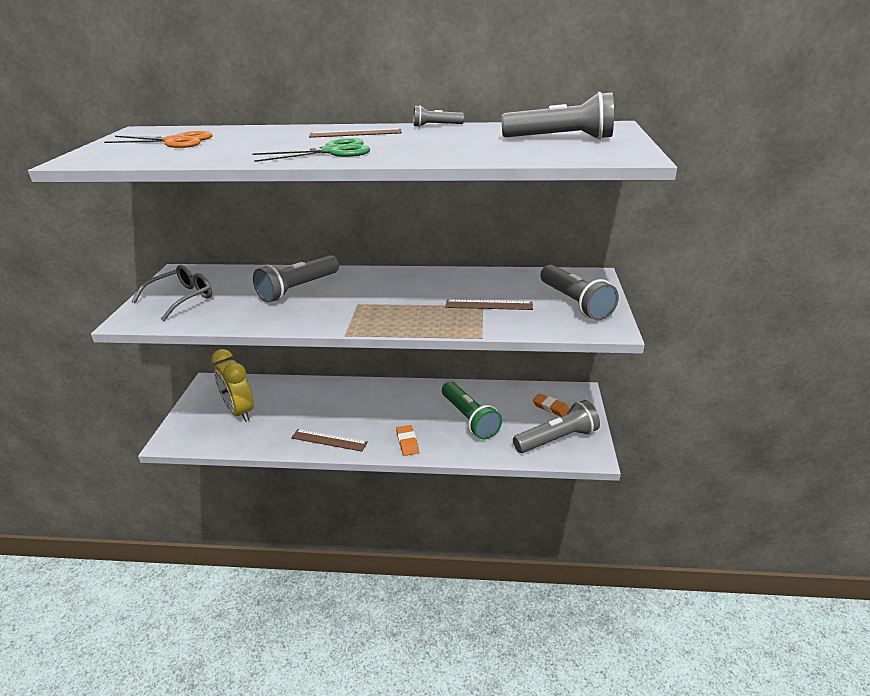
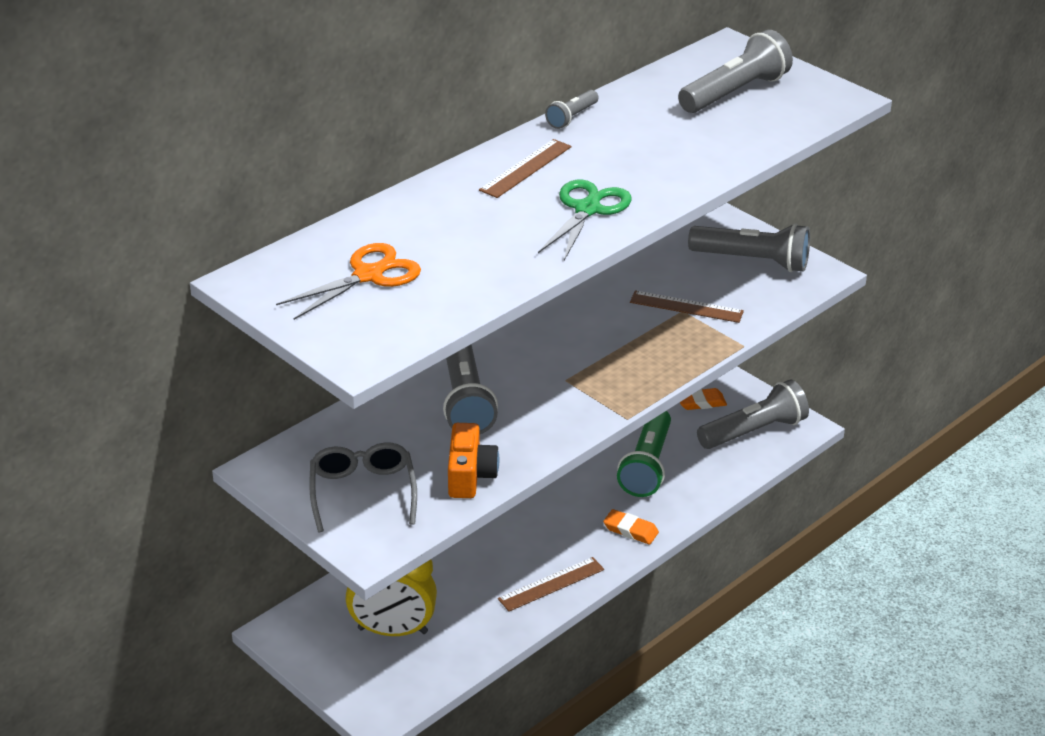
camera: 50 degrees left, 5 degrees up
(228, 317) = (470, 475): none -> orange camera
(469, 419) = (647, 465): green flashlight -> green flashlight turned 90 degrees clockwise
(489, 305) = (686, 307): brown ruler -> brown ruler turned 60 degrees clockwise
(557, 439) = (753, 431): grey flashlight -> grey flashlight turned 45 degrees clockwise

